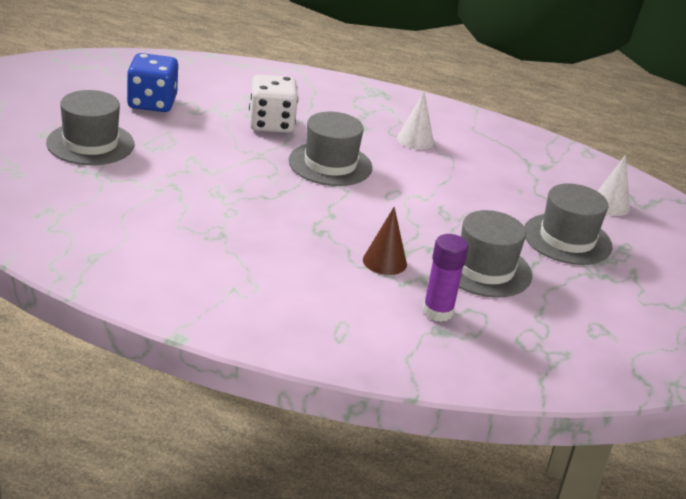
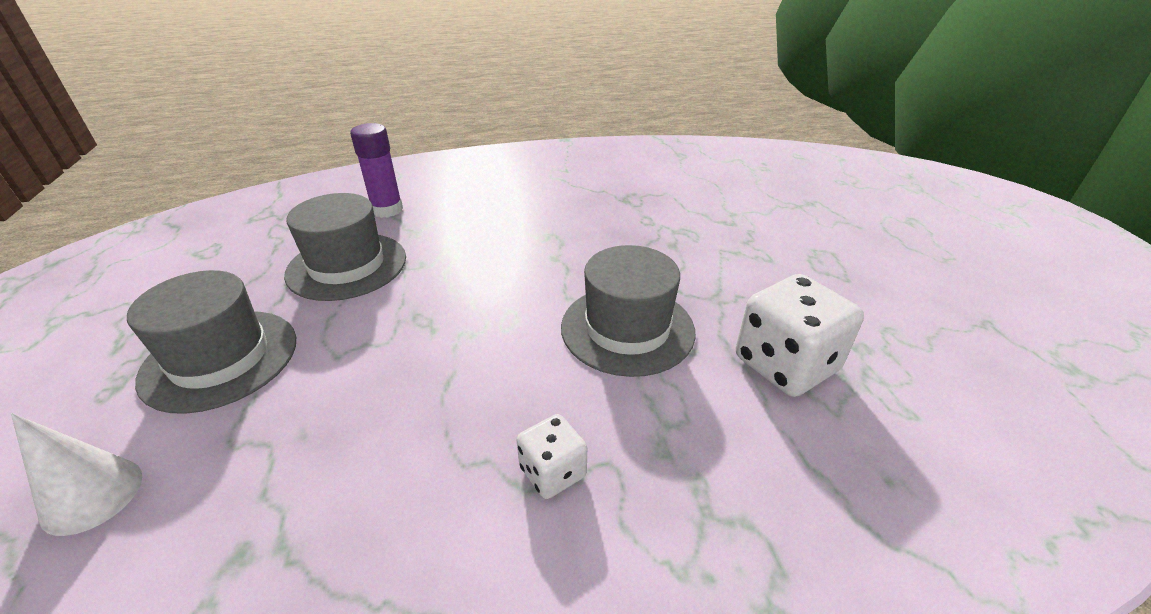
camera: 155 degrees right, 5 degrees up
(90, 144) = (865, 229): grey hat -> none
(152, 103) = (948, 314): blue dice -> none
(384, 262) = (462, 232): brown cone -> none
(415, 140) = (552, 472): white cone -> white dice

